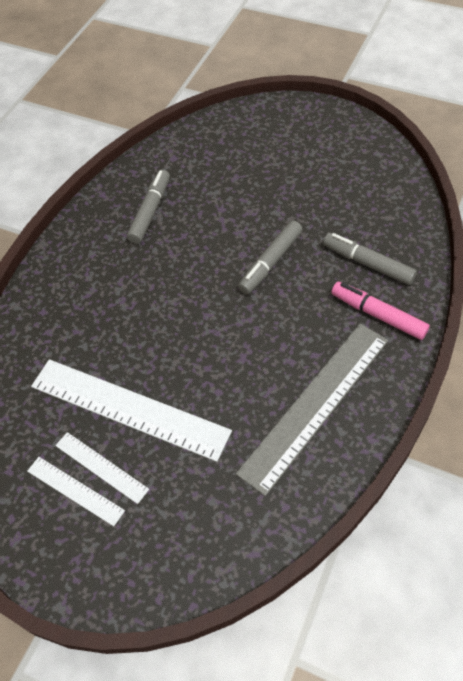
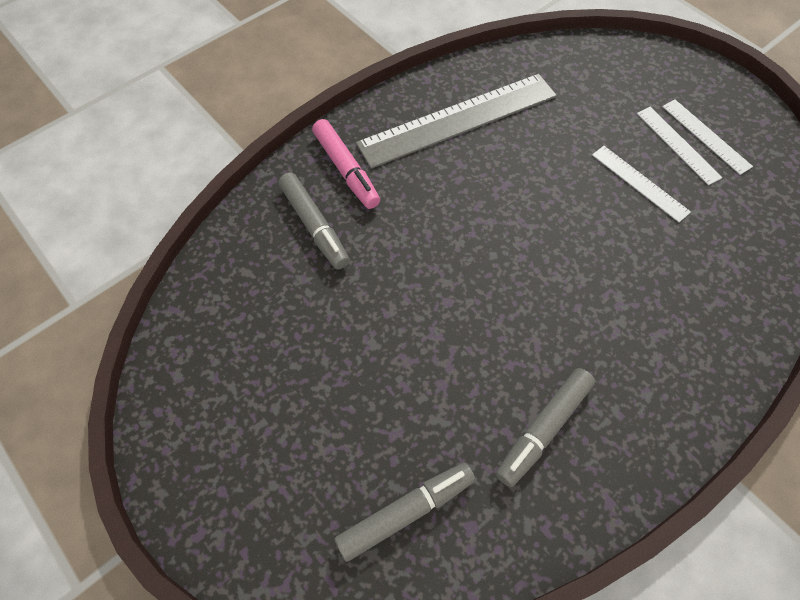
camera: 160 degrees left, 5 degrees up
(129, 408) = (639, 183): white ruler -> white ruler, size x0.50
(270, 262) = (420, 275): grey marker -> grey marker (406, 512)

